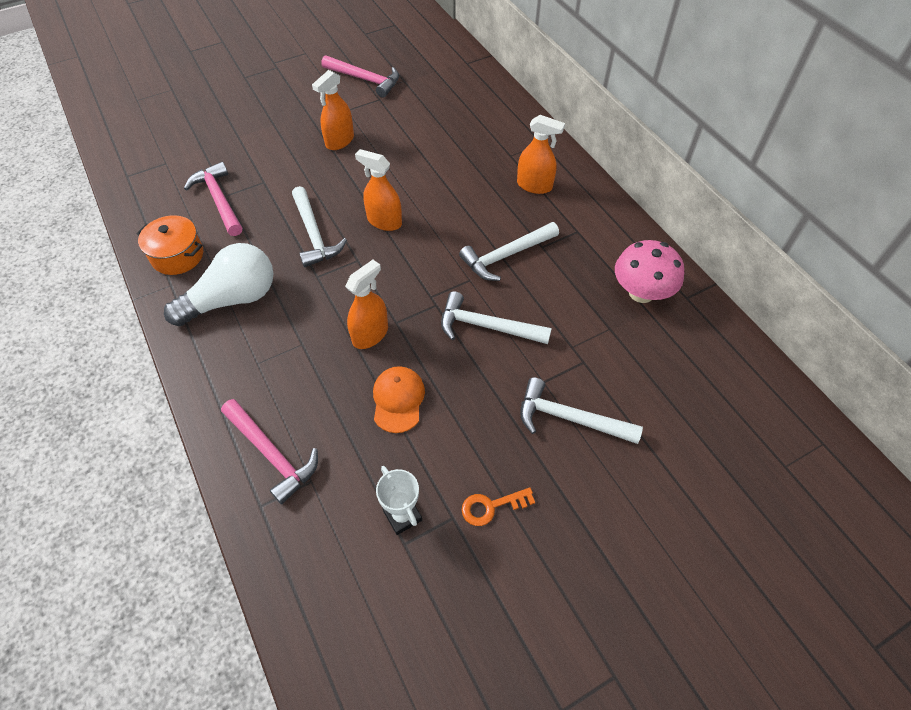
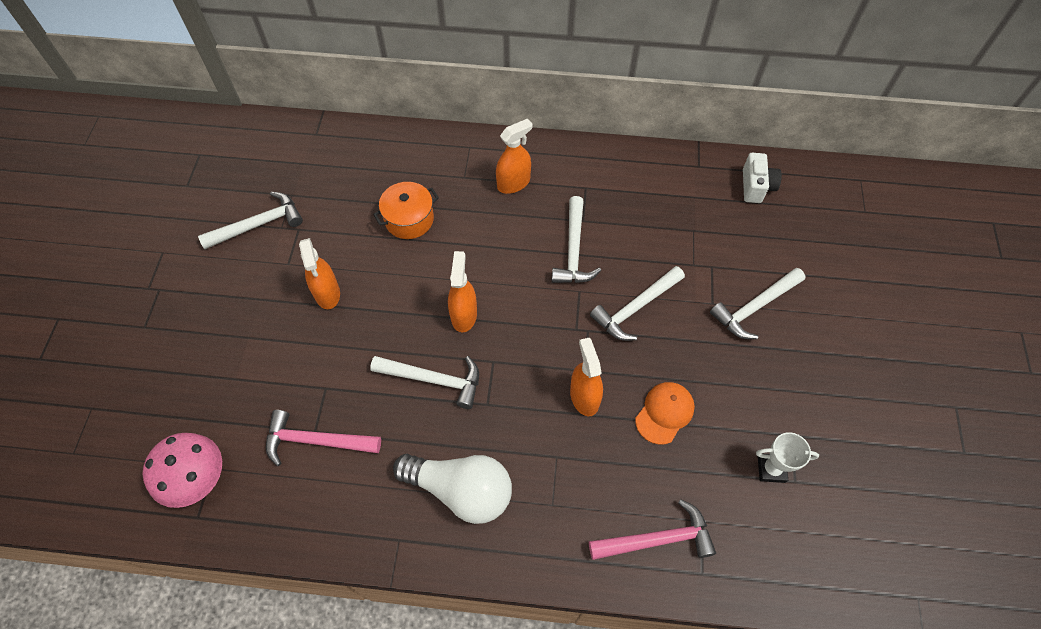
camera: 55 degrees left, 5 degrees up
(177, 256) = (364, 516): orange pot -> orange pot (409, 219)
(232, 299) = (461, 490): white light bulb -> white light bulb turned 105 degrees clockwise
(365, 79) = (258, 224): pink hammer -> white hammer
(384, 221) = (464, 315): orange spray bottle -> orange spray bottle turned 120 degrees clockwise
(398, 400) = (664, 413): orange cap -> orange cap turned 90 degrees clockwise
(491, 506) = (797, 404): orange key -> none
(641, 292) = (675, 189): pink mushroom -> pink mushroom (197, 479)
(712, 353) = (756, 186): none -> white camera

